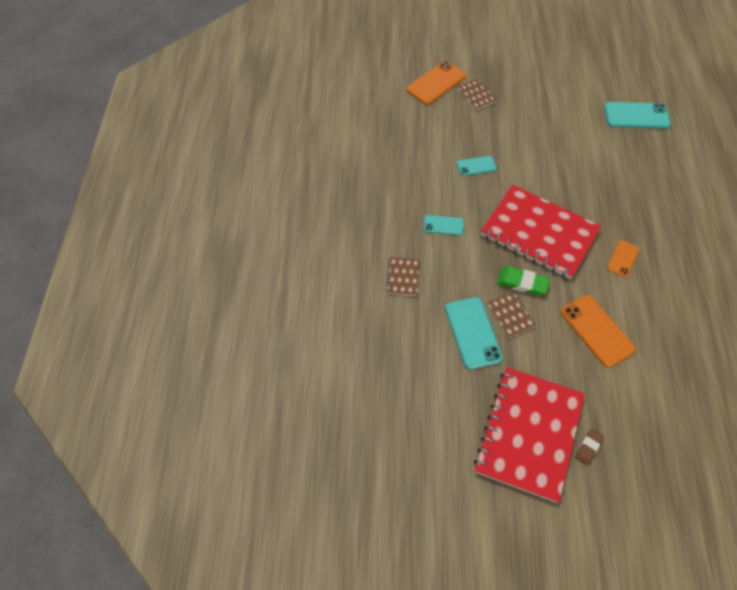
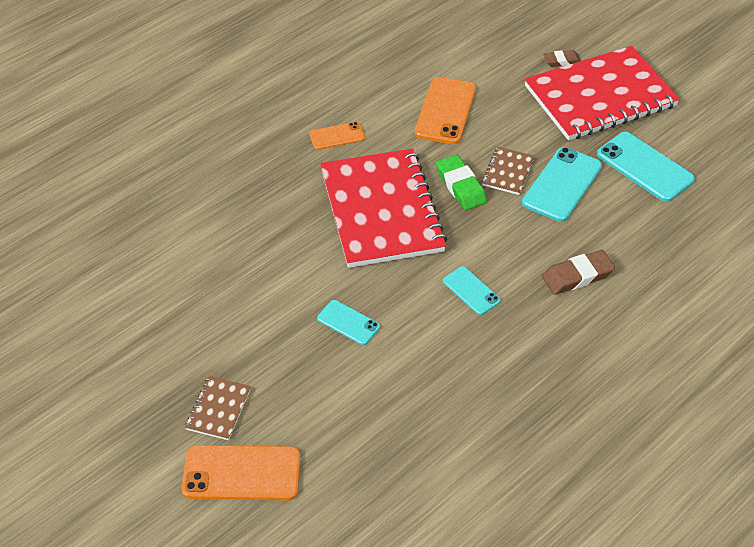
camera: 135 degrees left, 10 degrees down
(403, 277) = (577, 276): brown notebook -> brown eraser
(636, 116) = (91, 233): turquoise phone -> turquoise phone (645, 167)

